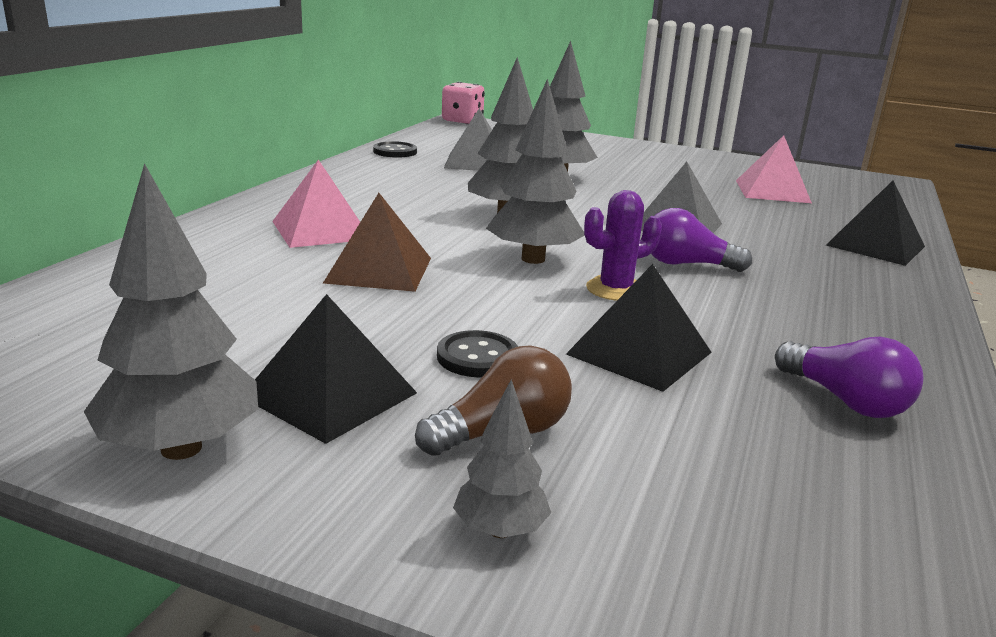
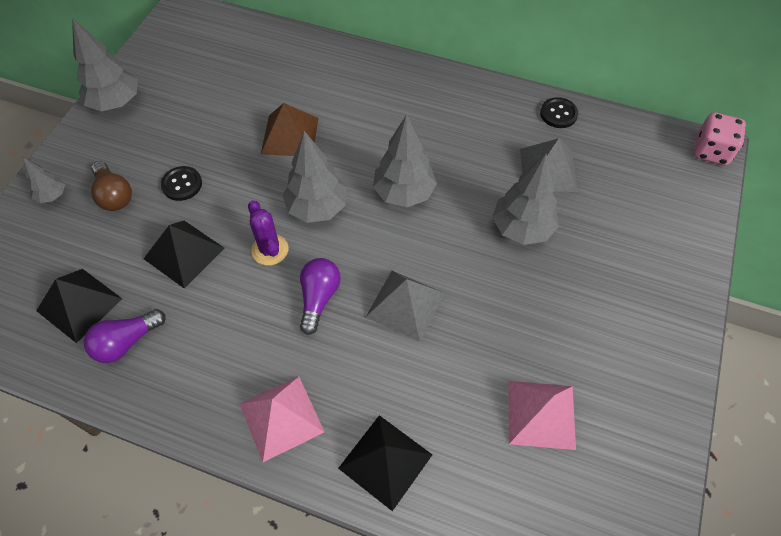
camera: 90 degrees right, 35 degrees up
(320, 230) = (352, 101): pink pyramid -> pink pyramid (281, 417)
(330, 394) = (150, 136): black pyramid -> black pyramid (79, 304)

